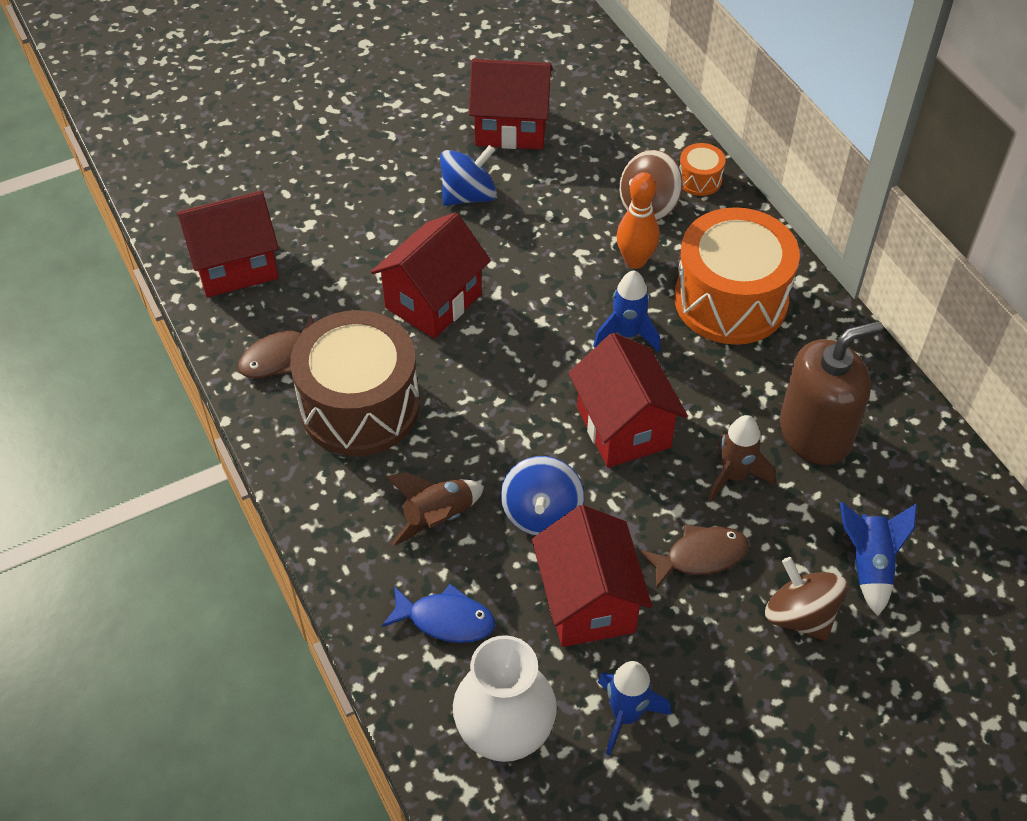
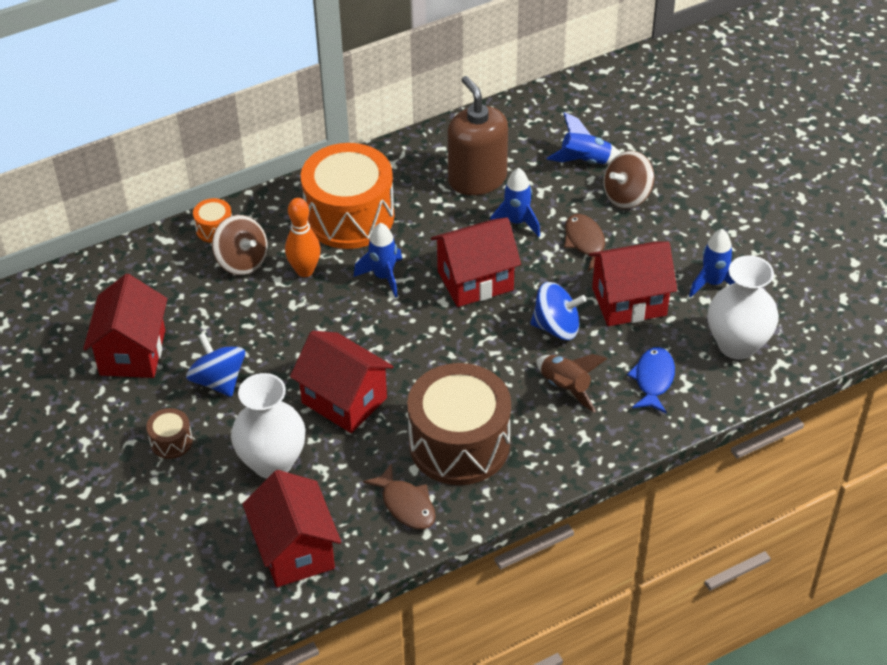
camera: 90 degrees left, 5 degrees down
(352, 243) = (272, 462): none -> white vase
(388, 164) = (171, 441): none -> brown drum
(734, 476) = (516, 222): brown rocket -> blue rocket

